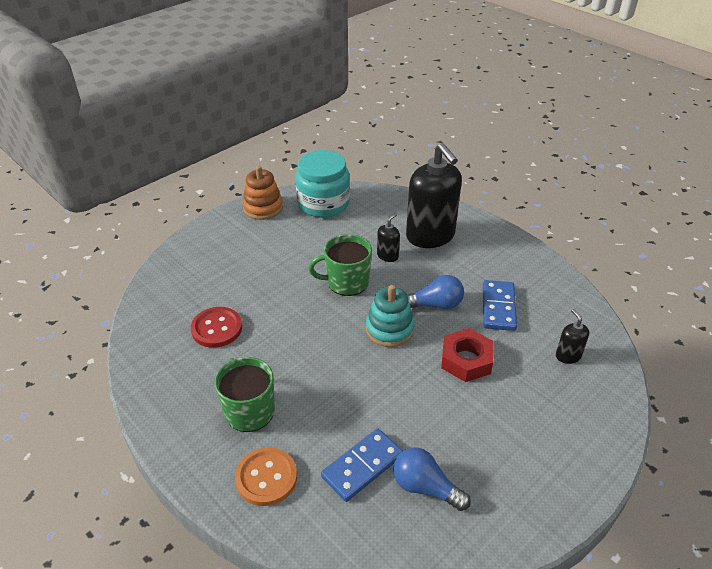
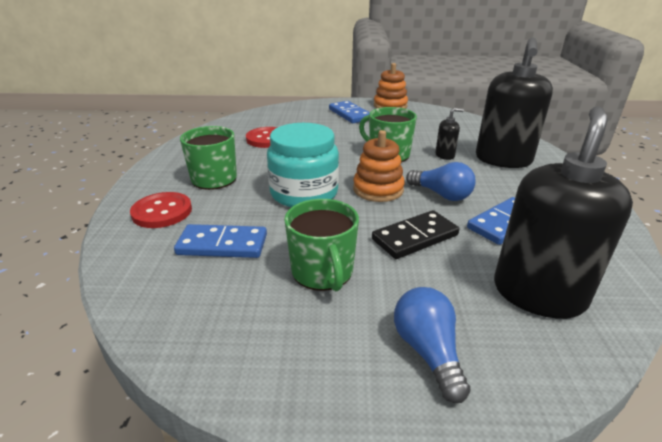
camera: 45 degrees right, 10 degrees down
(243, 243) = (350, 114): none -> blue domino
(266, 477) = (162, 212): orange button -> red button
(323, 203) = (437, 117): turquoise jar -> turquoise jar (304, 193)
(389, 329) = (378, 189): turquoise stacking toy -> orange stacking toy
(425, 487) = (240, 288): blue light bulb -> blue light bulb (428, 352)
(453, 433) = (322, 272): none -> green mug
(466, 360) = (415, 237): red nut -> black domino
(568, 356) = (538, 293): black soap dispenser -> black soap dispenser, size x2.32

